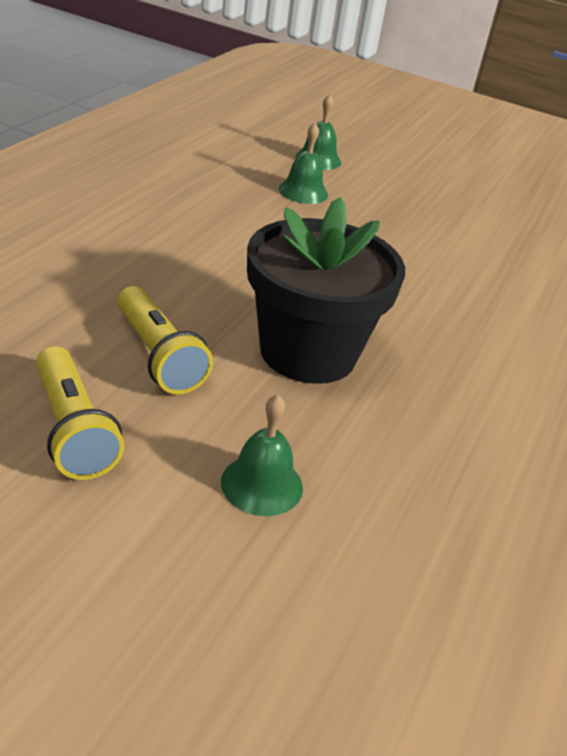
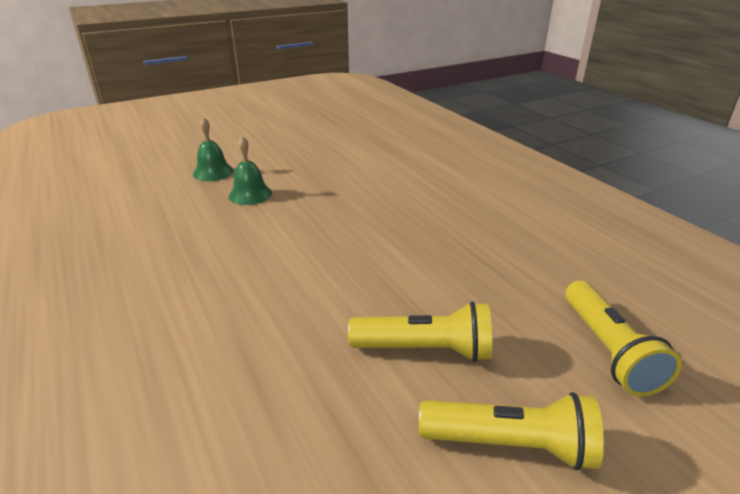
camera: 50 degrees left, 5 degrees down
(262, 484) = (608, 350): green bell -> yellow flashlight
(308, 352) = (458, 270): black flower pot -> none

